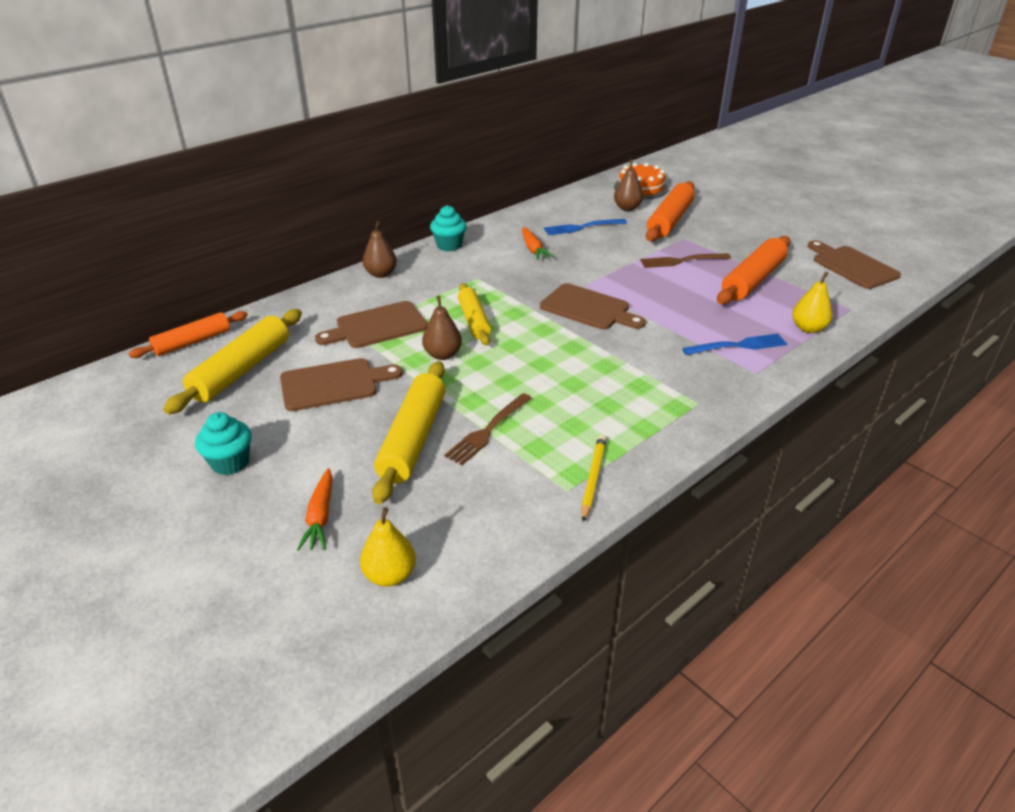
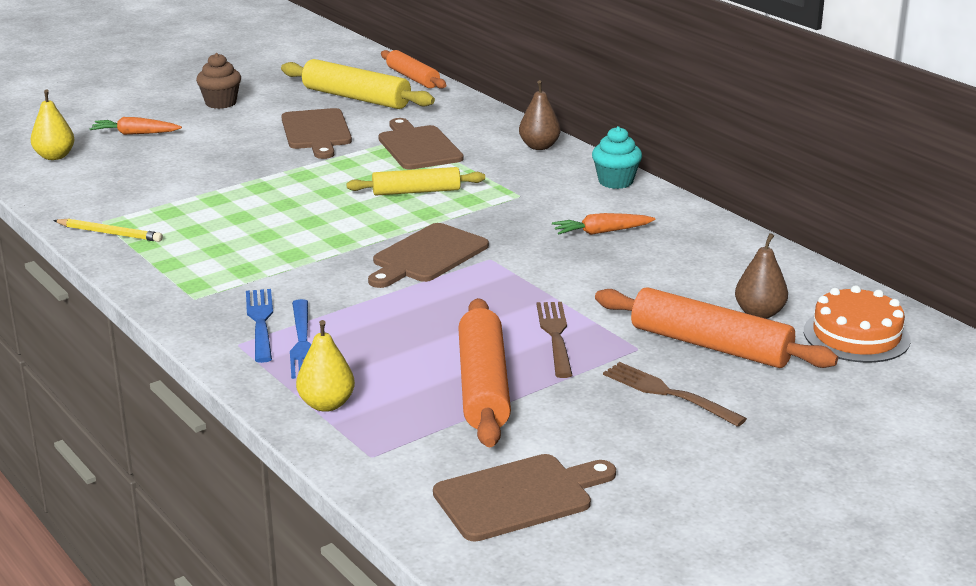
camera: 95 degrees right, 10 degrees down
(230, 463) = (221, 103): turquoise cupcake -> brown cupcake
(413, 439) = (214, 163): yellow rolling pin -> none
(442, 355) = (349, 176): brown pear -> none
(488, 431) = (208, 193): brown fork -> brown fork (668, 393)
(582, 227) = (677, 270): blue fork -> blue fork (260, 322)
(753, 280) = (483, 386): orange rolling pin -> orange rolling pin turned 45 degrees clockwise

